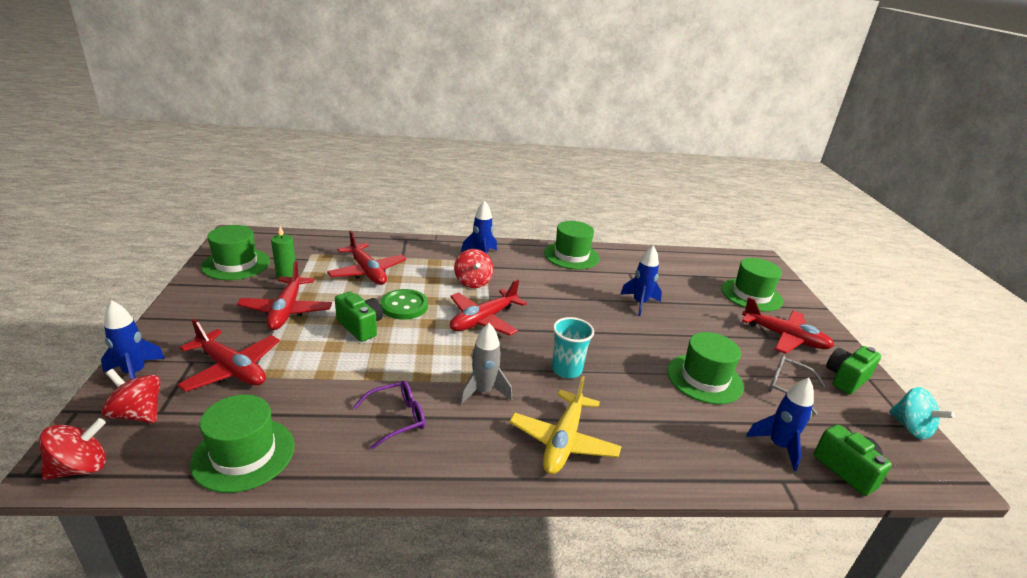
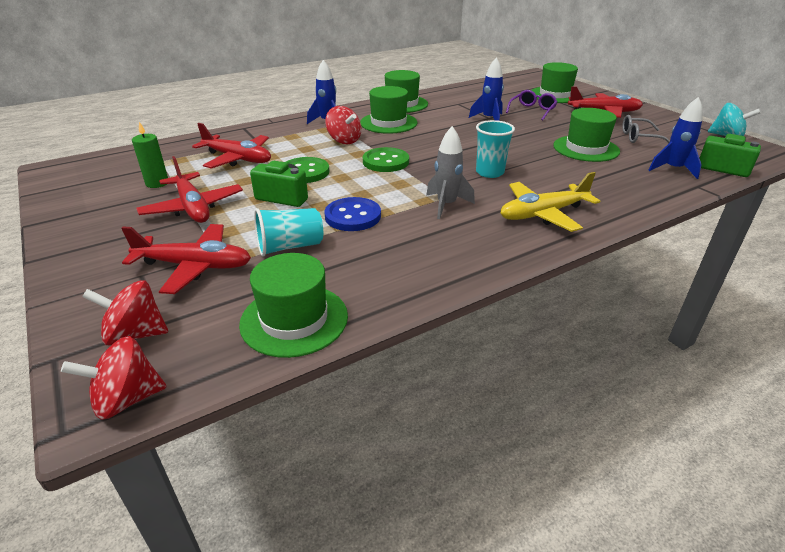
camera: 25 degrees left, 5 degrees up
(80, 468) = (127, 399): red spinning top -> red spinning top turned 135 degrees counterclockwise
(135, 373) = (85, 305): blue rocket -> none
(236, 264) = (86, 189): green hat -> green hat (388, 123)
(313, 380) = (290, 247): none -> turquoise cup
(392, 370) = (353, 216): none -> blue button
(396, 418) = (400, 245): purple glasses -> purple glasses (532, 111)
(483, 320) = (385, 162): red plane -> green button
(563, 441) = (543, 214): yellow plane -> yellow plane turned 75 degrees clockwise
(846, 379) = (664, 123): green camera -> none

